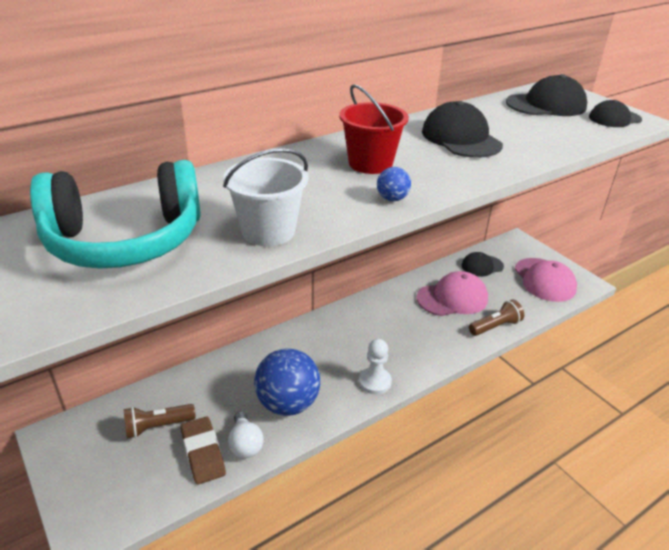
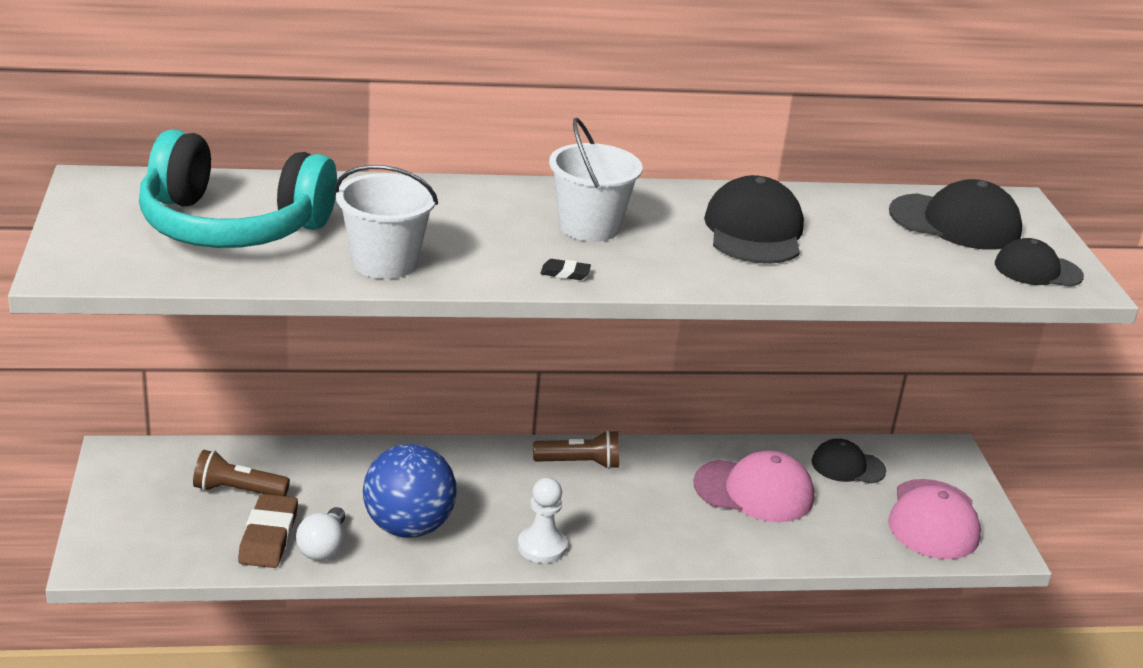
camera: 25 degrees right, 5 degrees down
(370, 163) = (589, 227): red bucket -> white bucket
(392, 199) = (565, 273): blue ball -> black eraser
(495, 326) = (784, 549): brown flashlight -> brown flashlight (580, 463)

